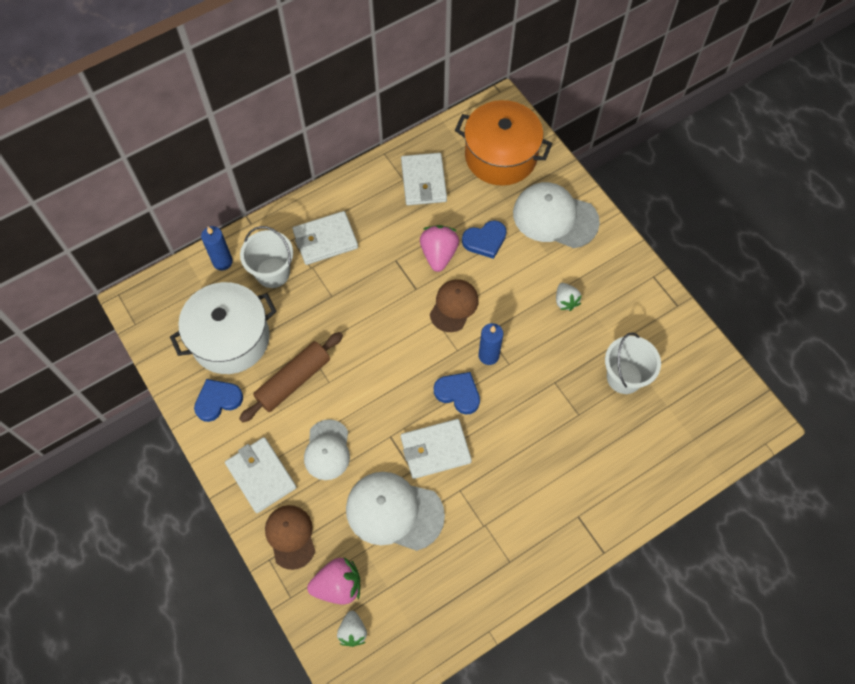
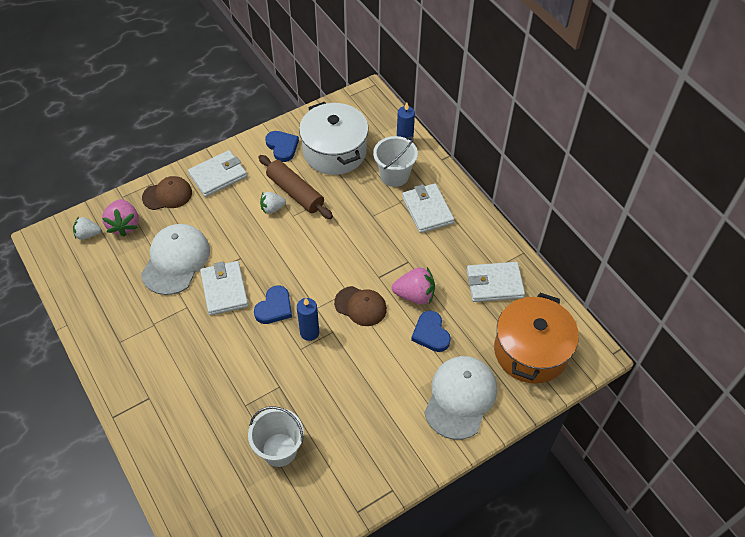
camera: 90 degrees right, 10 degrees down
(327, 450) = (233, 216): white cap -> none
(565, 301) = (364, 401): white strawberry -> white strawberry (272, 208)

